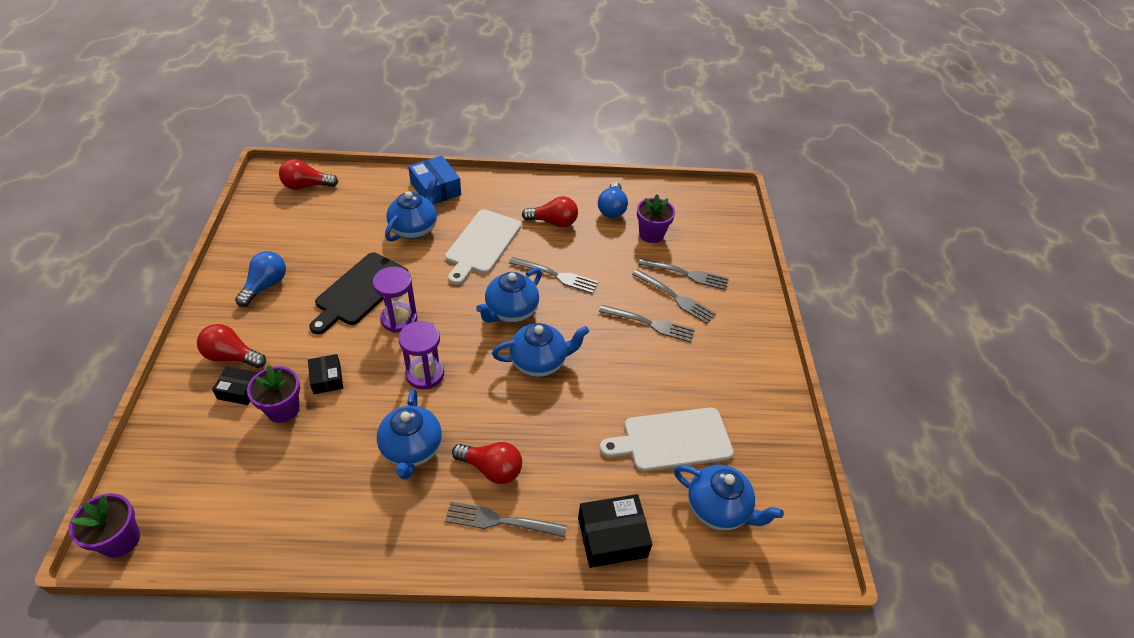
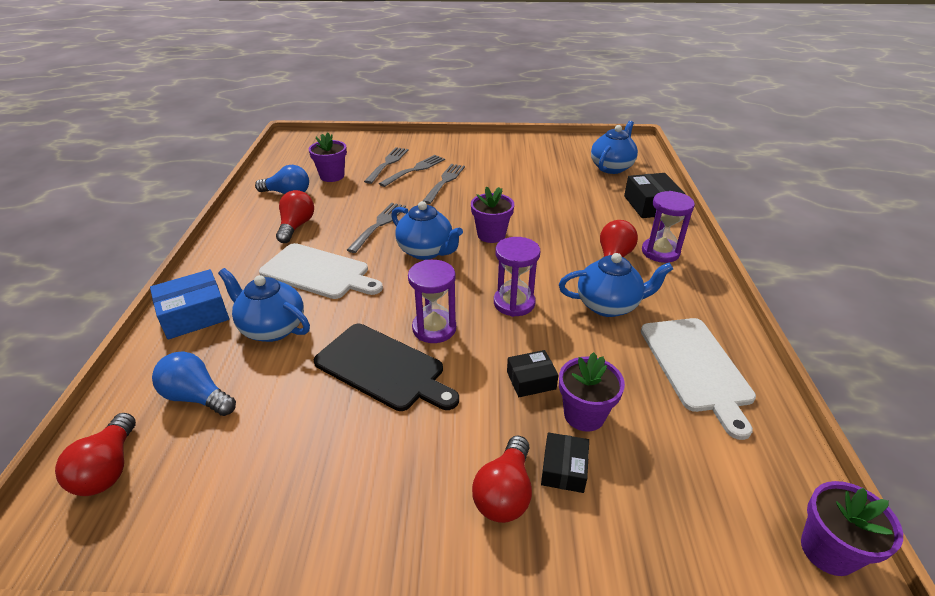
camera: 85 degrees left, 10 degrees down
(265, 286) = (357, 480): blue light bulb -> blue light bulb (197, 397)
(501, 521) = (660, 252): grey fork -> purple hourglass
(539, 362) = (491, 235): blue teapot -> purple flower pot
(672, 440) = (560, 179): white cutting board -> white cutting board (696, 367)

